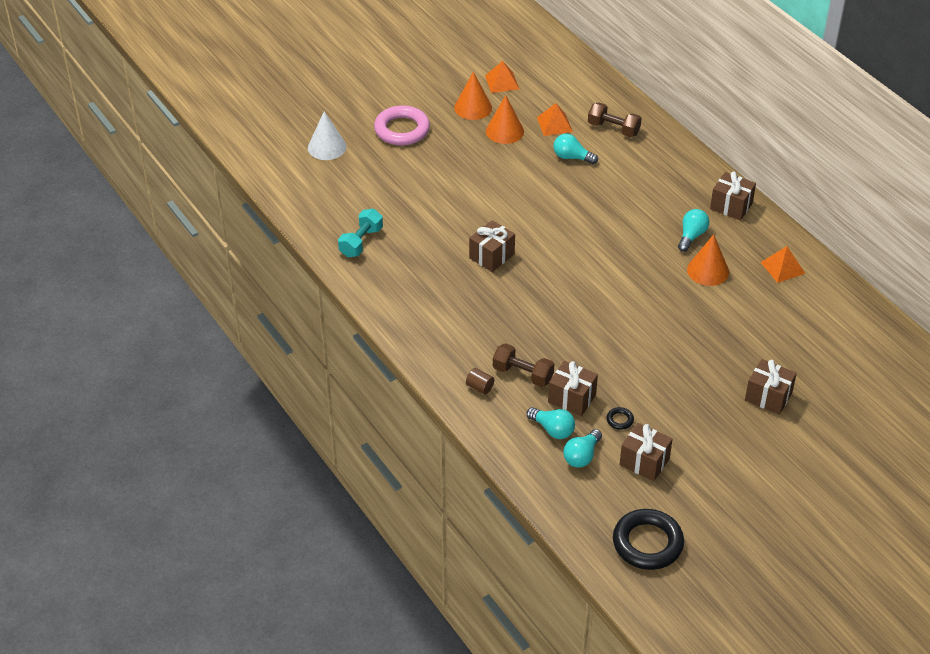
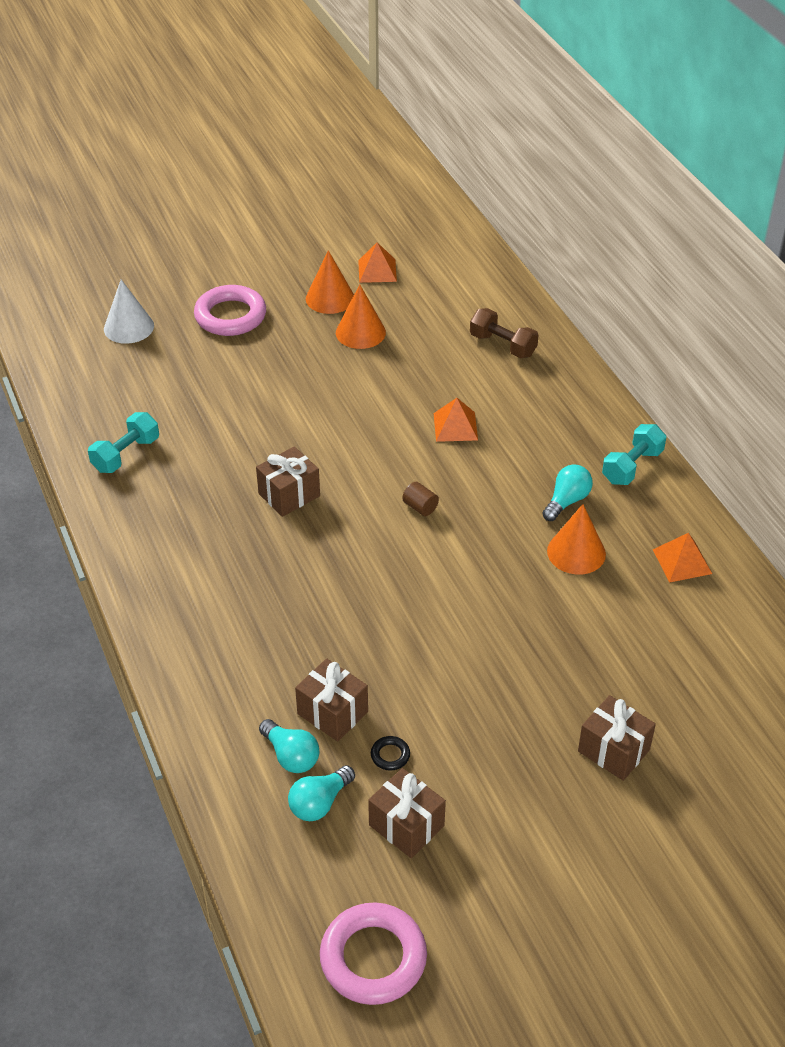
camera: 10 degrees right, 0 degrees up
(480, 387) = (211, 678): brown cylinder -> brown cylinder (420, 507)
(523, 374) = (276, 667): brown dumbbell -> none
(554, 124) = (427, 331): orange pyramid -> orange pyramid (455, 426)
(572, 157) = (437, 376): turquoise light bulb -> none
(647, 543) = (373, 958): black ring -> pink ring
(731, 206) = (632, 466): brown gift -> turquoise dumbbell

